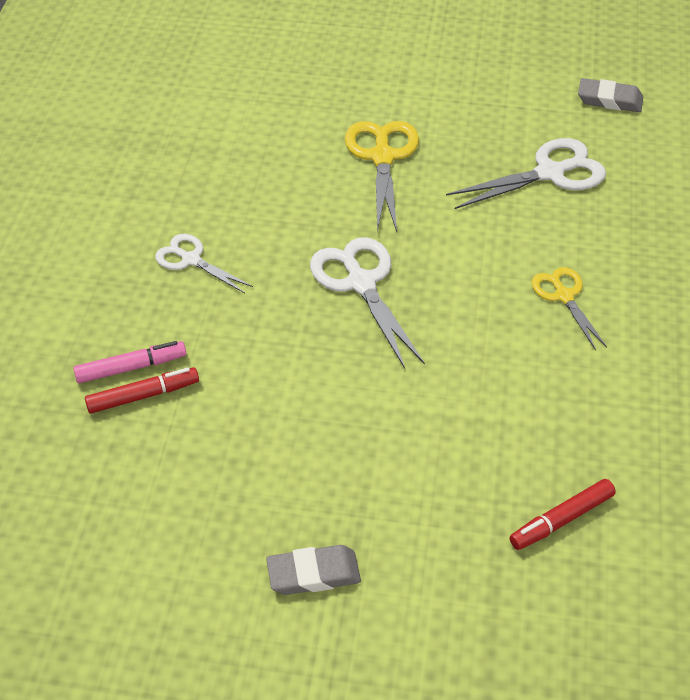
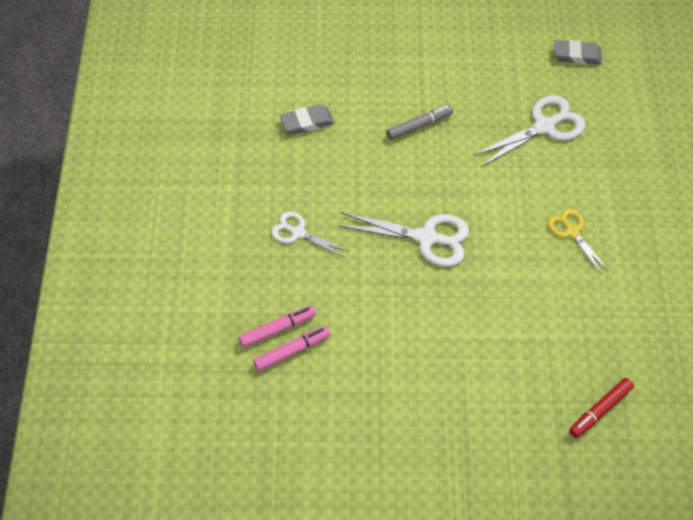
camera: 10 degrees left, 10 degrees up
(143, 396) = (292, 351): red marker -> pink marker
(313, 574) = (443, 473): grey eraser -> grey eraser (307, 122)
(361, 283) = (426, 238): white scissors -> white scissors turned 135 degrees clockwise
(382, 157) = (419, 126): yellow scissors -> grey marker

